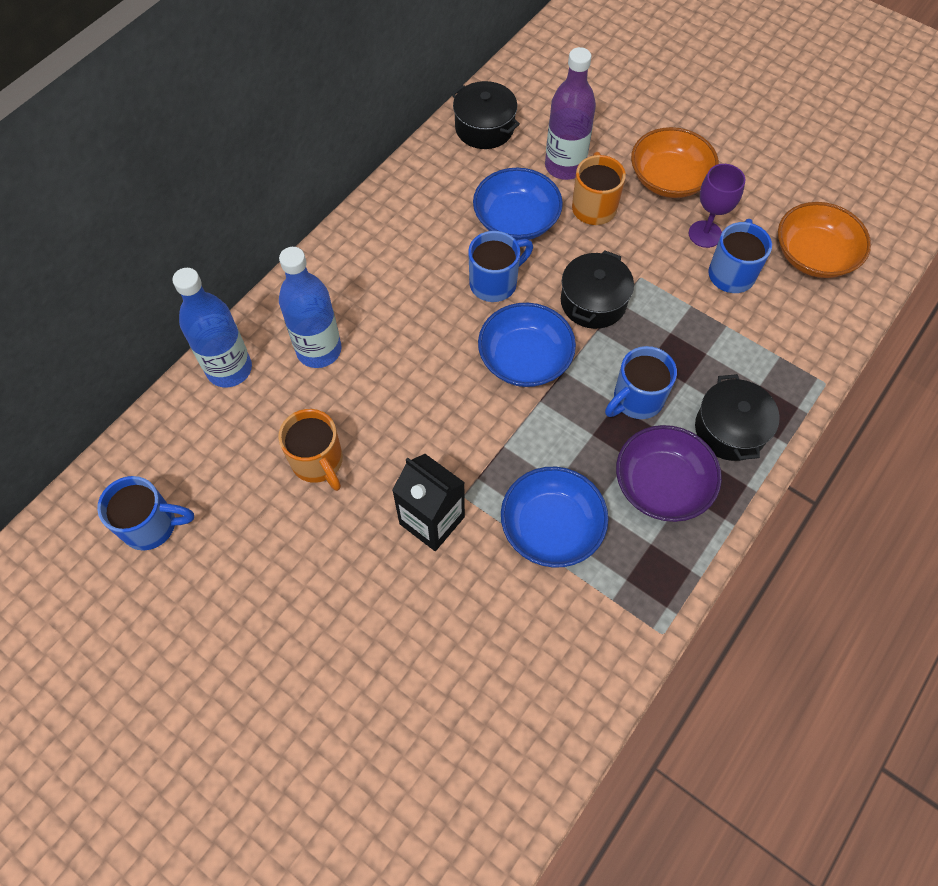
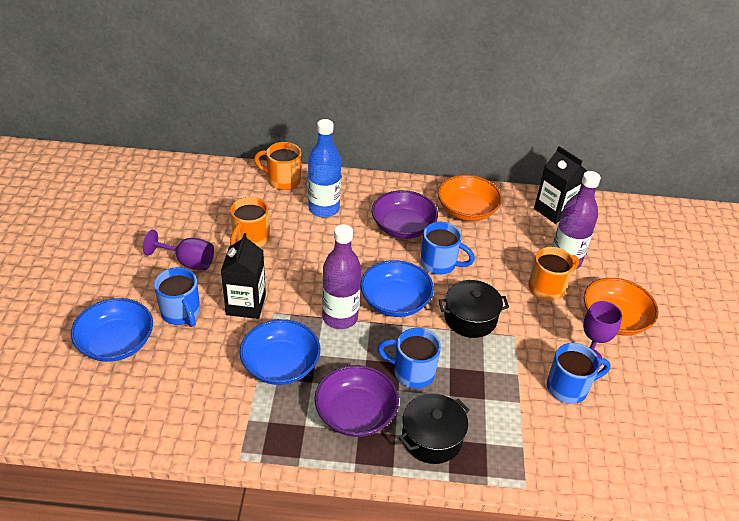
camera: 55 degrees right, 20 degrees down
(152, 525) = (167, 194): blue mug -> blue mug (181, 313)
(229, 369) = (283, 180): blue bottle -> orange mug
(309, 556) = (188, 262): none -> purple goblet
(410, 284) = (403, 227): none -> purple bowl
(484, 128) = (553, 210): black pot -> black carton
(515, 428) = (340, 317): none -> purple bottle
(516, 220) = (497, 254): blue bowl -> blue bowl (116, 343)
(814, 255) = (637, 435): orange bowl -> orange bowl (467, 210)

